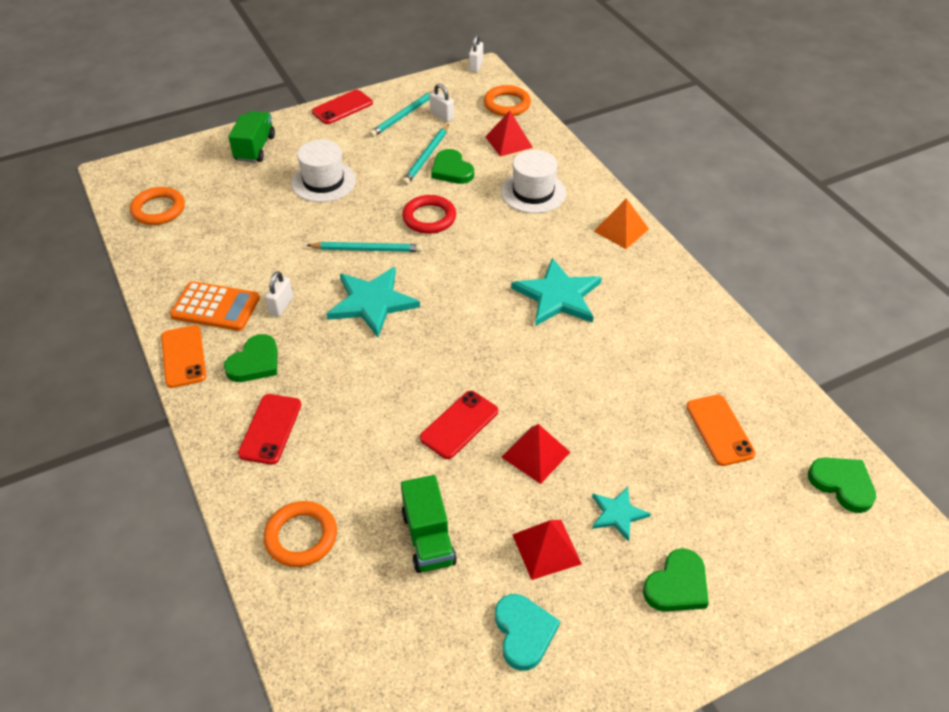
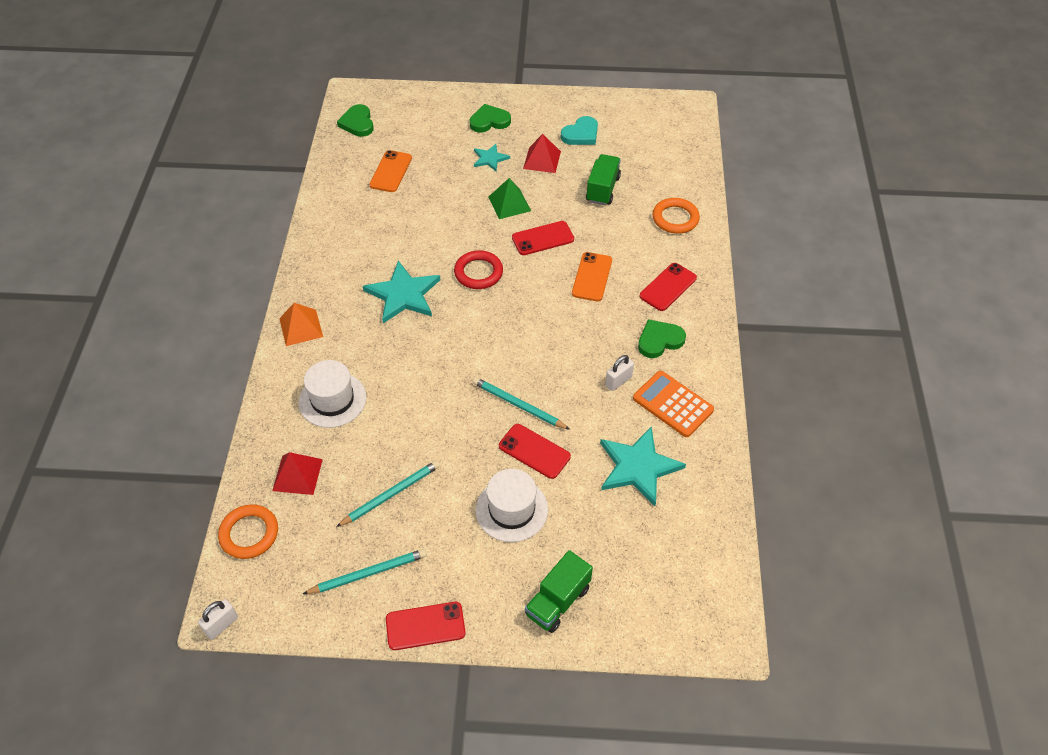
camera: 150 degrees left, 5 degrees up
(158, 209) = (692, 551): orange ring -> none
(183, 356) = (712, 369): orange phone -> orange phone (592, 277)
(330, 223) = (534, 451): none -> red phone
(372, 302) = (545, 351): turquoise star -> turquoise star (638, 467)
(429, 218) = (443, 415): red ring -> red ring (478, 272)
(442, 115) = (329, 551): white padlock -> none
(452, 170) = (381, 463): green heart -> none
(524, 632) = (581, 134): turquoise heart -> turquoise heart turned 150 degrees counterclockwise
(535, 454) = (509, 203): red pyramid -> green pyramid

